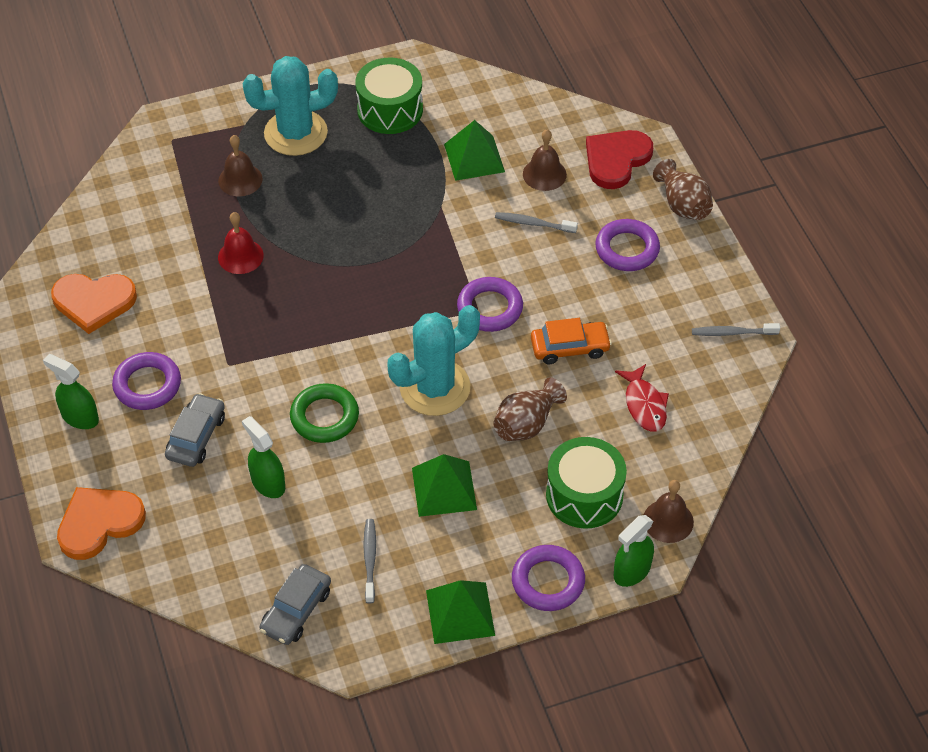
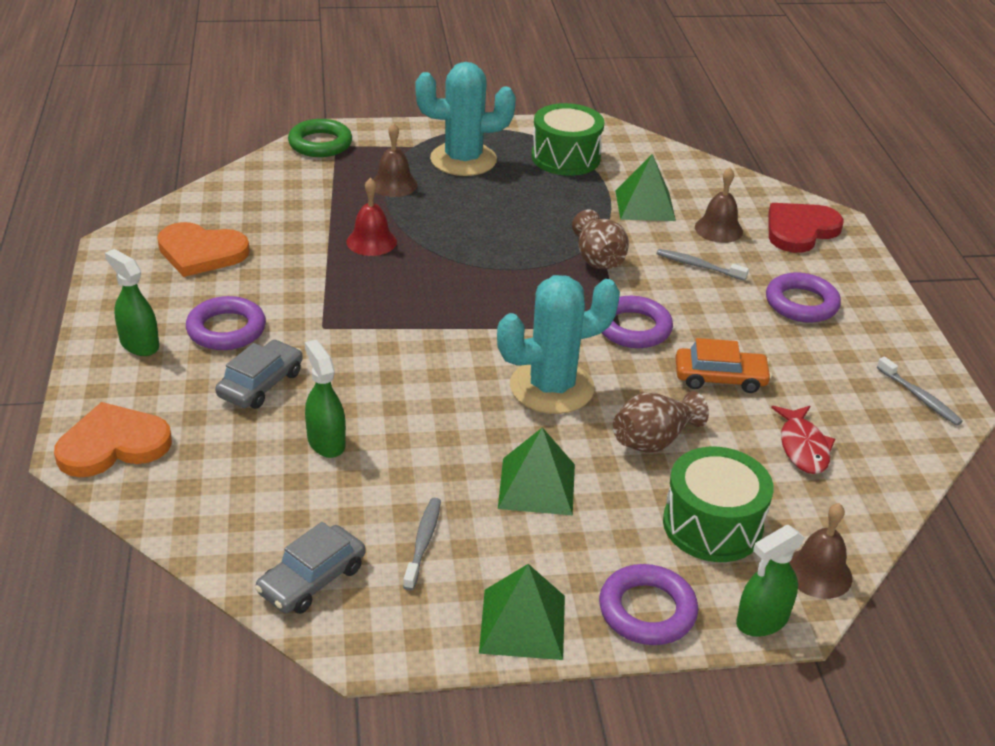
camera: 10 degrees right, 15 degrees down
(324, 417) = (414, 392): green ring -> green ring (320, 144)
(682, 205) = (870, 277): brown vase -> brown vase (598, 259)
(732, 333) = (919, 397): grey toothbrush -> grey toothbrush turned 135 degrees counterclockwise

